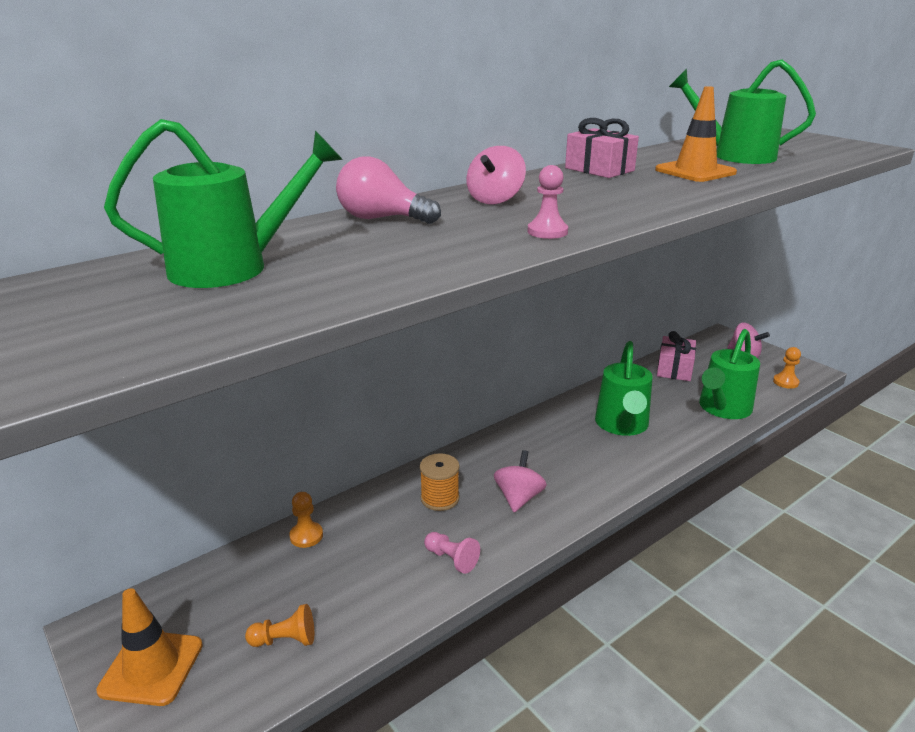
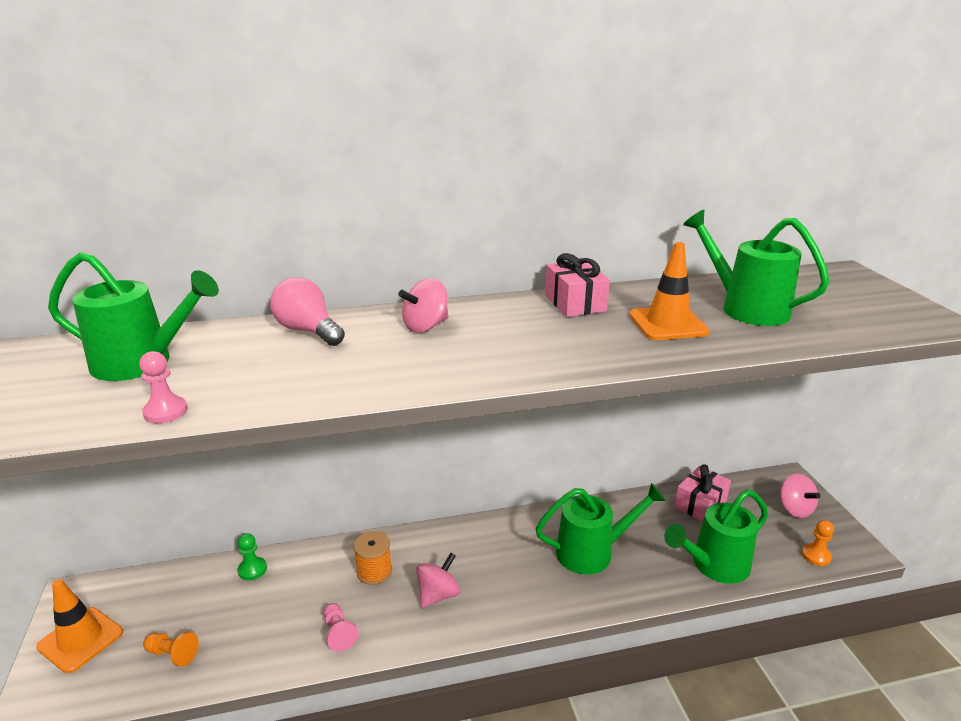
camera: 25 degrees right, 0 degrees up
(306, 536) = (252, 569): orange pawn -> green pawn
(547, 232) = (413, 377): pink pawn -> pink pawn (165, 411)
(622, 426) = (593, 552): green watering can -> green watering can turned 135 degrees counterclockwise

